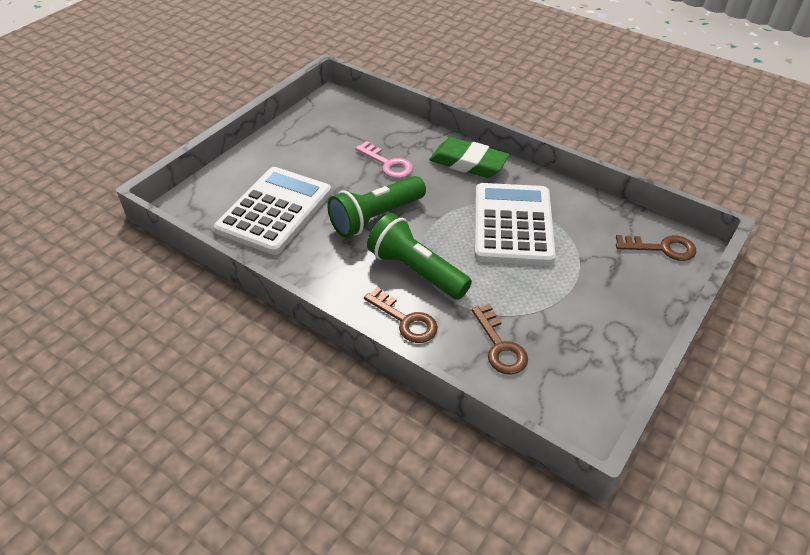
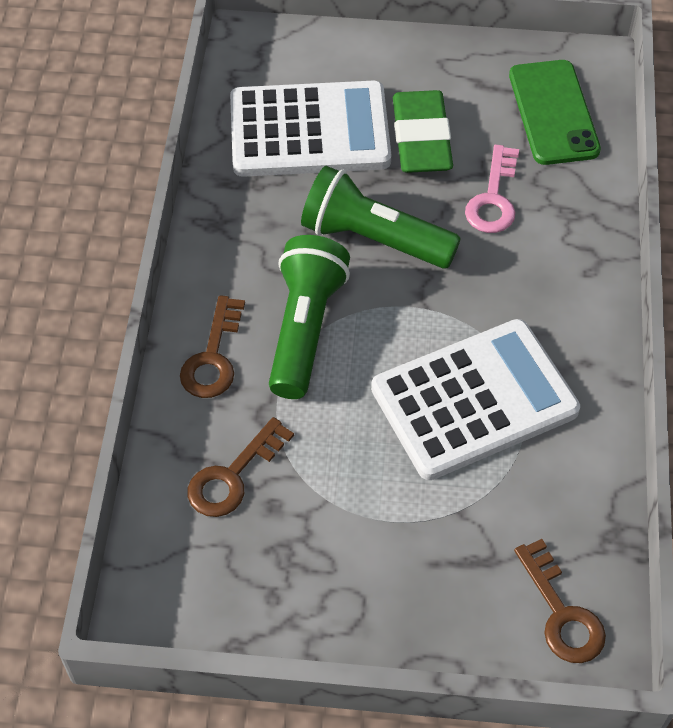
camera: 60 degrees right, 10 degrees up
(352, 122) = (553, 112): none -> green phone
(468, 163) = (571, 290): green eraser -> green eraser (421, 139)

